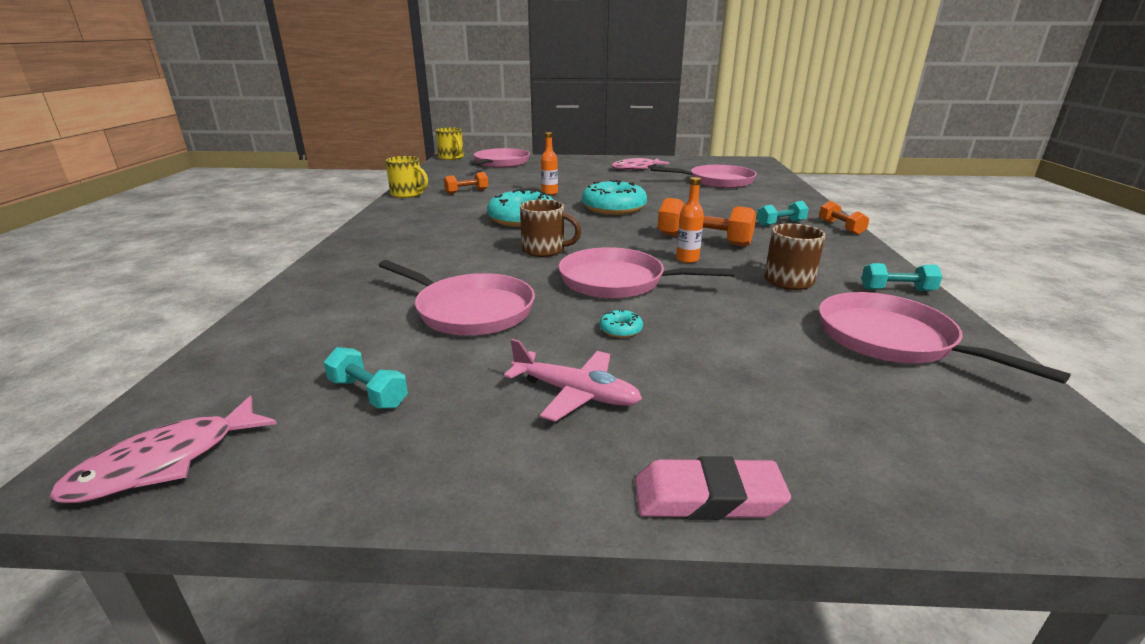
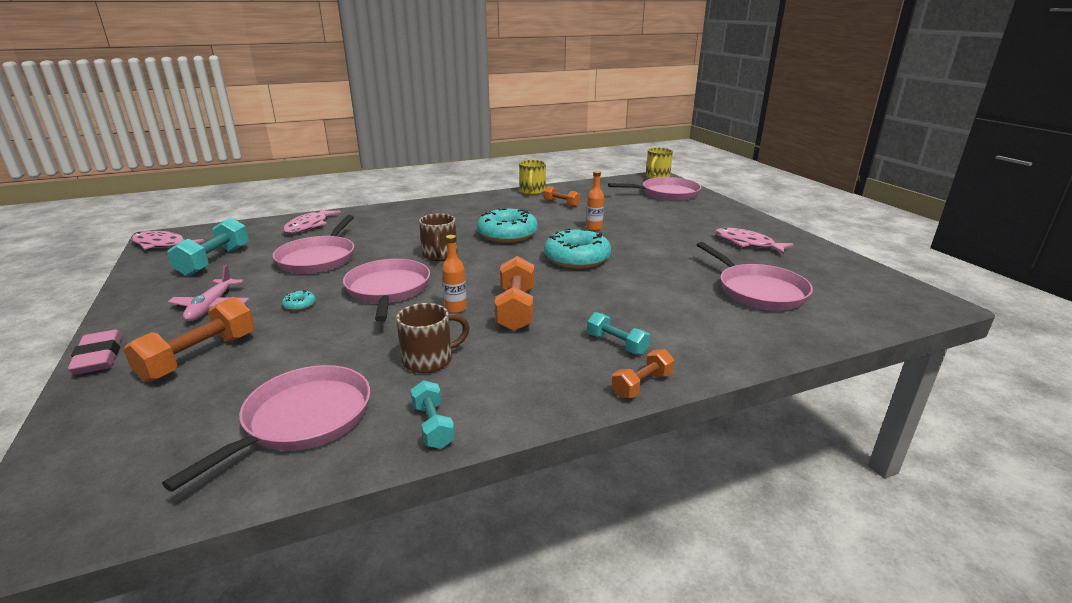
camera: 65 degrees right, 0 degrees up
(315, 309) = (309, 226): none -> pink fish
(368, 393) = (214, 261): turquoise dumbbell -> turquoise dumbbell, size x1.68
(740, 400) = (199, 357): none -> orange dumbbell

